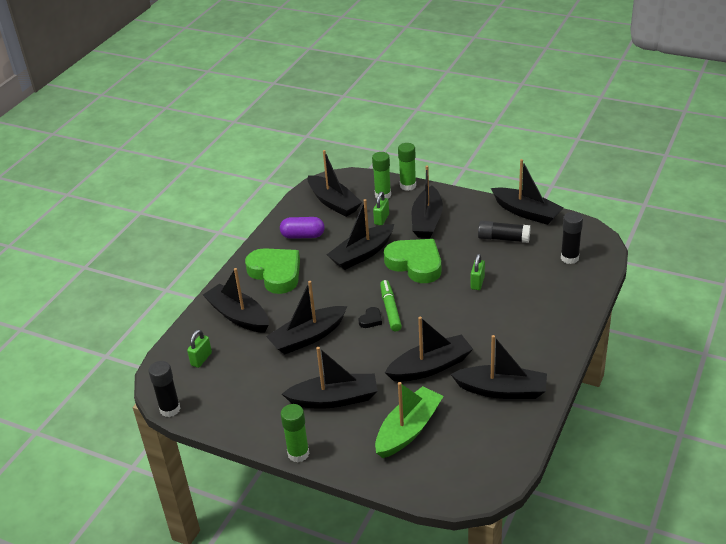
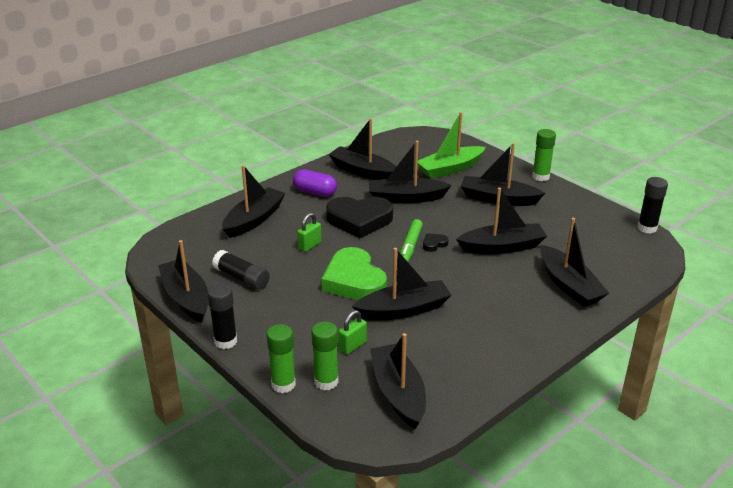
camera: 160 degrees left, 5 degrees down
(201, 359) = (614, 258): green padlock -> none
(276, 273) = (514, 318): green heart -> none
(303, 236) = (463, 356): purple capsule -> purple capsule (315, 192)
(427, 221) = (301, 325): black boat -> black boat (254, 220)
(455, 323) = (359, 220): none -> black heart
(569, 258) = (203, 240): black glue stick -> black glue stick (225, 341)

